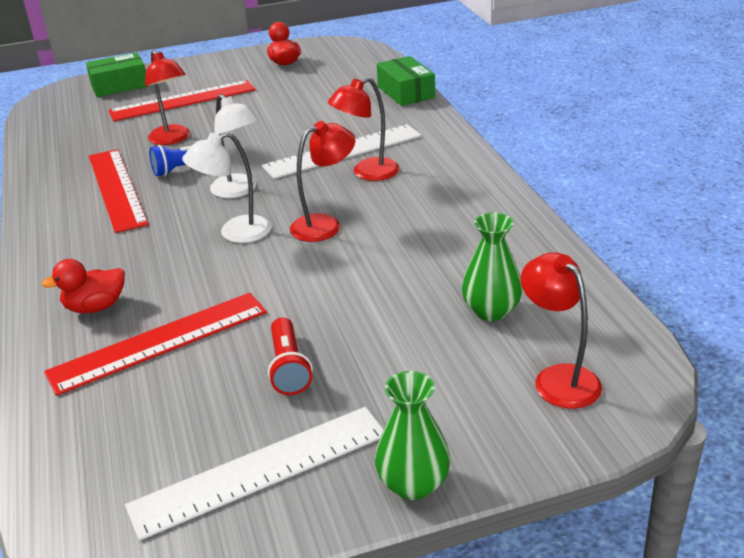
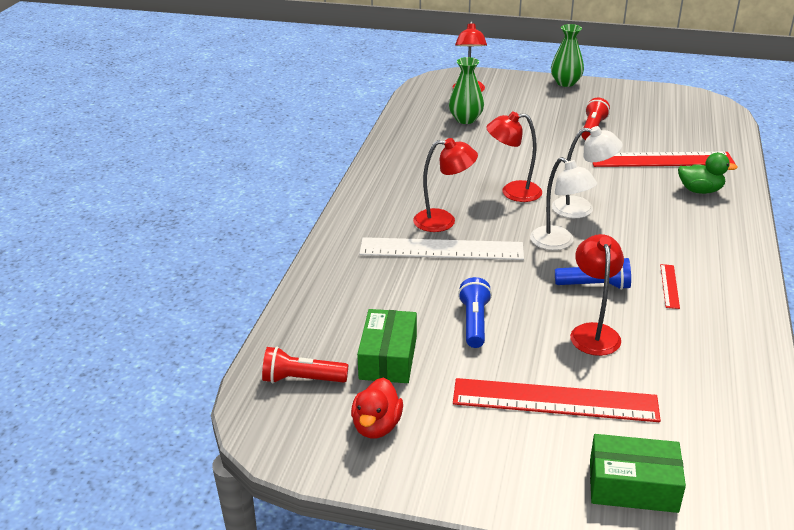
camera: 150 degrees left, 0 degrees up
(95, 307) = (700, 190): red duck -> green duck
(116, 189) = (669, 286): red ruler -> red ruler, size x0.43
(239, 191) = (558, 243): white lamp -> white lamp turned 150 degrees clockwise
(260, 469) = (628, 102): white ruler -> none
(268, 117) = (474, 322): none -> blue flashlight
(352, 64) = (302, 379): none -> red flashlight
(406, 92) = (307, 299): green box -> green box (388, 358)

